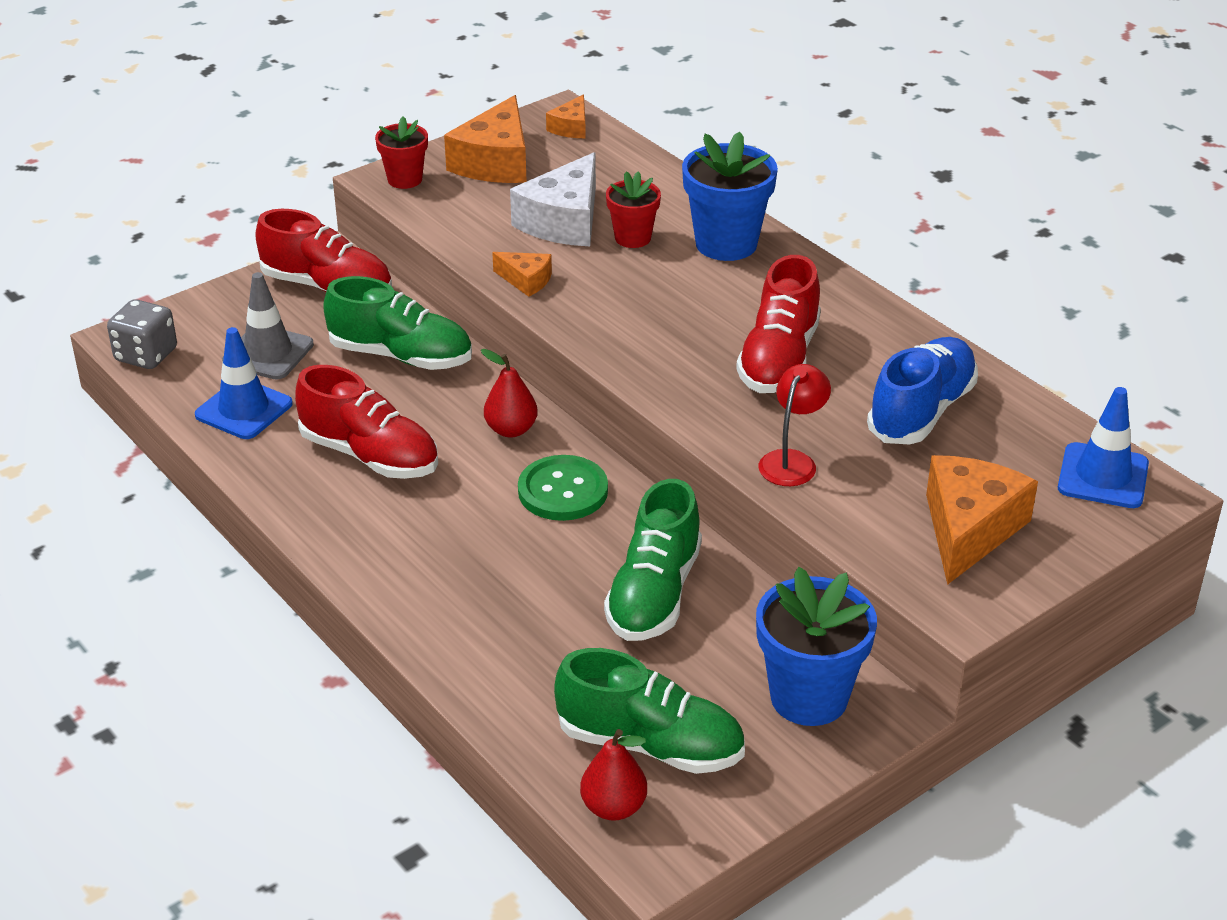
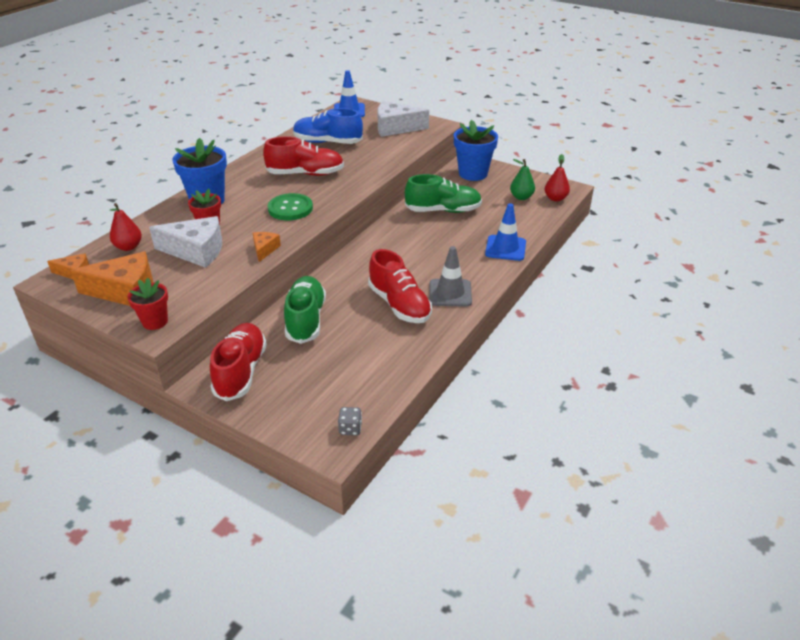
camera: 110 degrees left, 0 degrees up
(146, 355) = (350, 429): grey dice -> grey dice, size x0.60
(244, 409) = (385, 363): blue traffic cone -> blue traffic cone (505, 248)
(268, 353) = (324, 373): grey traffic cone -> grey traffic cone (450, 293)
(370, 455) = (399, 305): red shoe -> red shoe turned 135 degrees clockwise
(511, 429) = (354, 268): red pear -> red pear (128, 247)
(563, 491) = (392, 244): green button -> green button (290, 208)
(650, 744) = (521, 197): green shoe -> green pear
(792, 461) = (377, 162): red lamp -> none
(969, 530) = (396, 128): orange cheese -> white cheese

